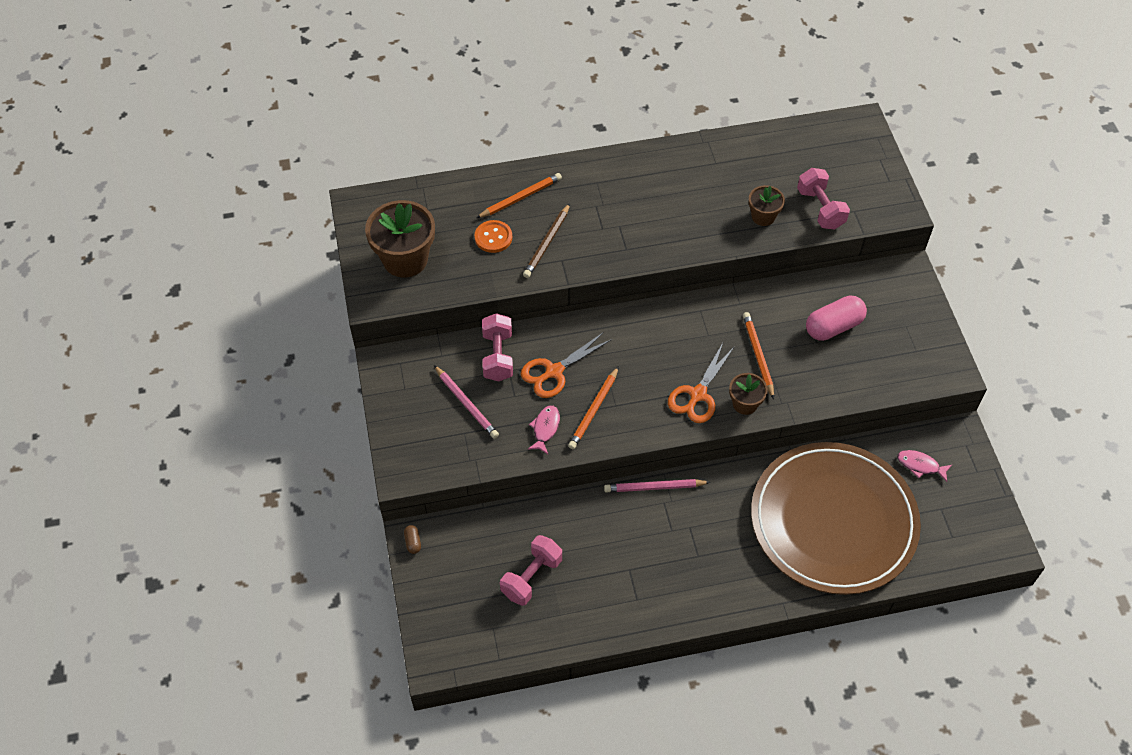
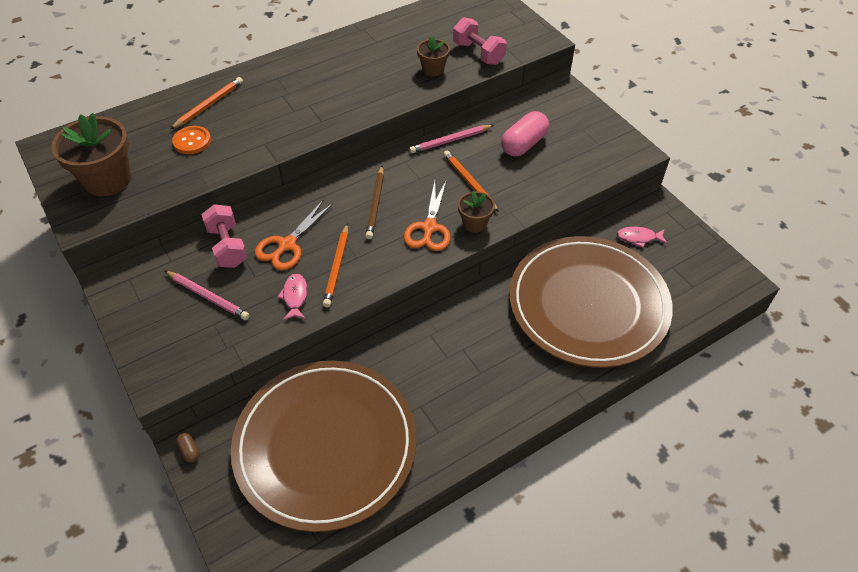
camera: 20 degrees left, 5 degrees down
(531, 577) = (325, 445): pink dumbbell -> brown plate
(547, 243) = (245, 133): brown pencil -> brown pencil (375, 204)
(654, 487) = (416, 324): pink pencil -> pink pencil (450, 141)

